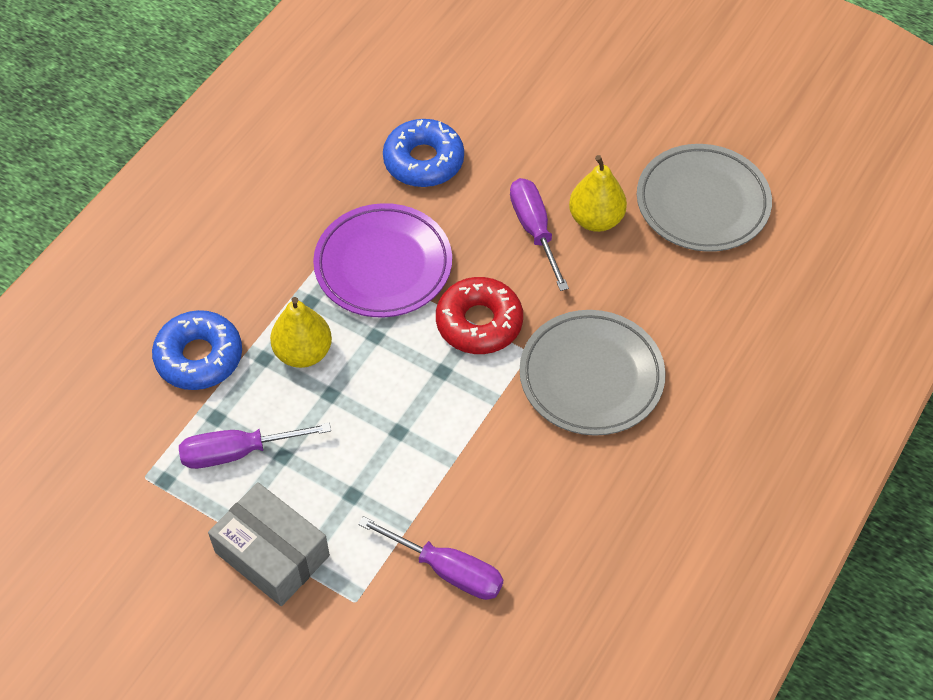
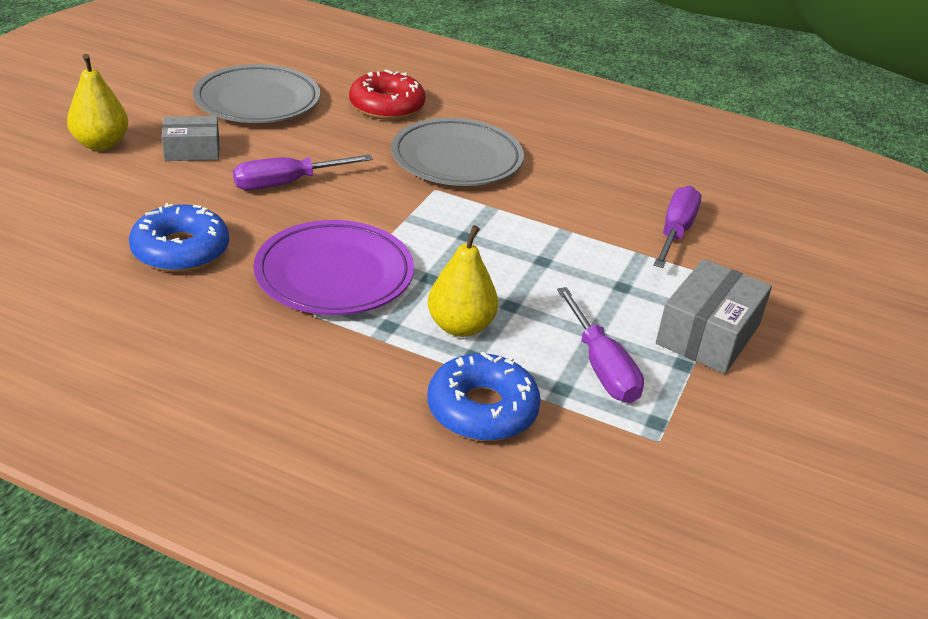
camera: 100 degrees left, 20 degrees down
(479, 323) = (405, 215): red donut -> red donut (387, 106)
(592, 157) = (192, 150): none -> grey box
(596, 219) = (274, 151): yellow pear -> yellow pear (101, 144)

